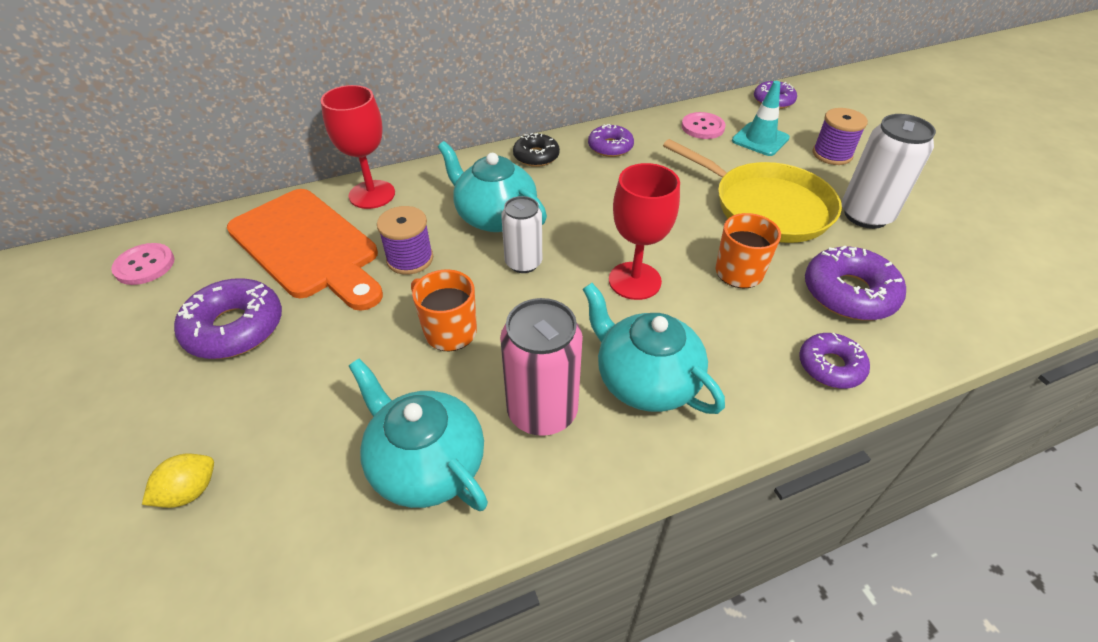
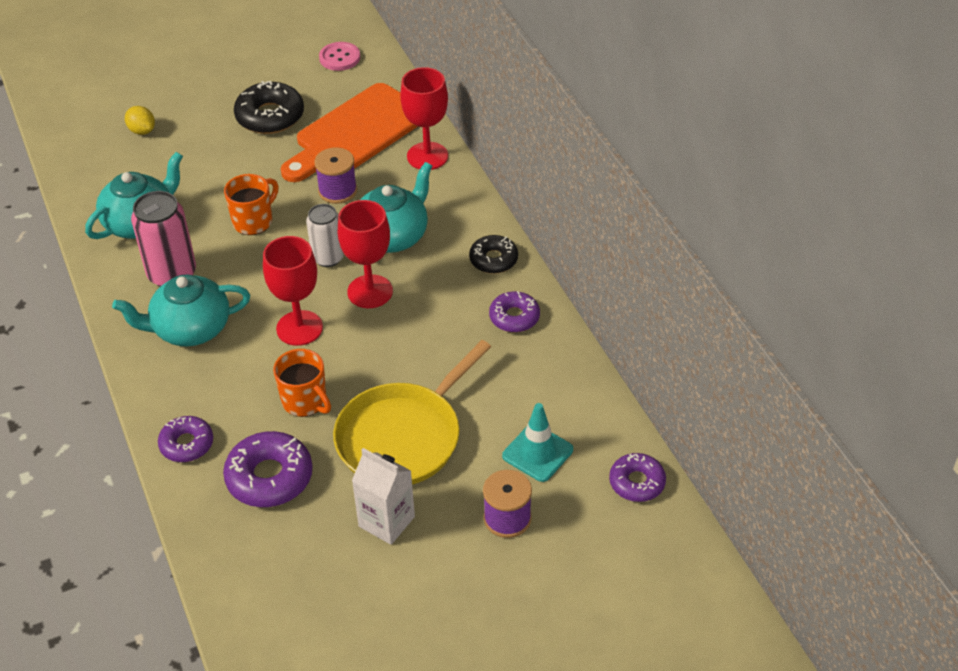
camera: 90 degrees right, 0 degrees up
(235, 328) = (270, 116): purple donut -> black donut
(577, 231) = (370, 291): none -> red goblet
(645, 380) = (190, 329): turquoise teapot -> turquoise teapot turned 150 degrees counterclockwise
(702, 127) = (562, 401): pink button -> none
(866, 215) = (386, 521): white can -> white carton

